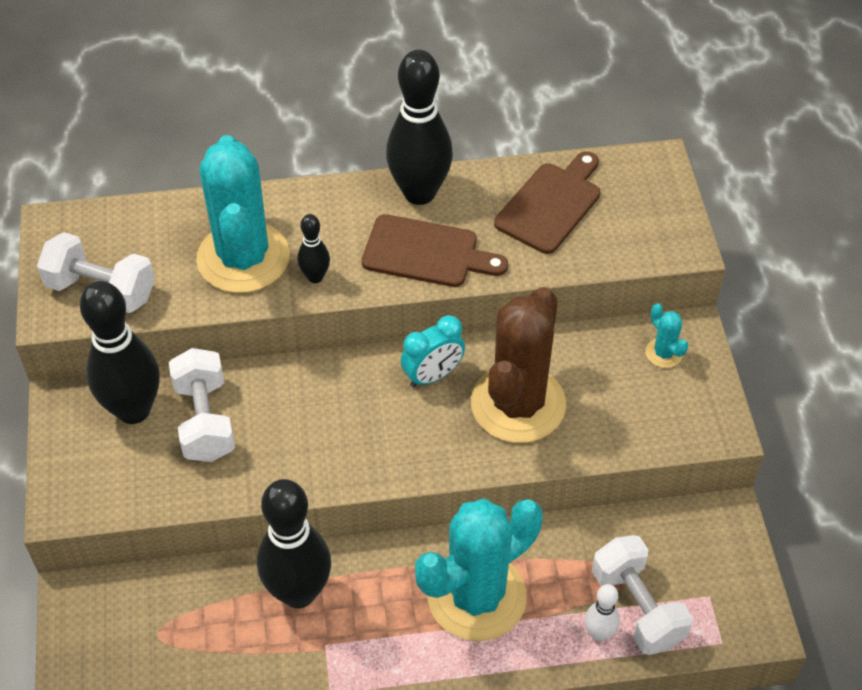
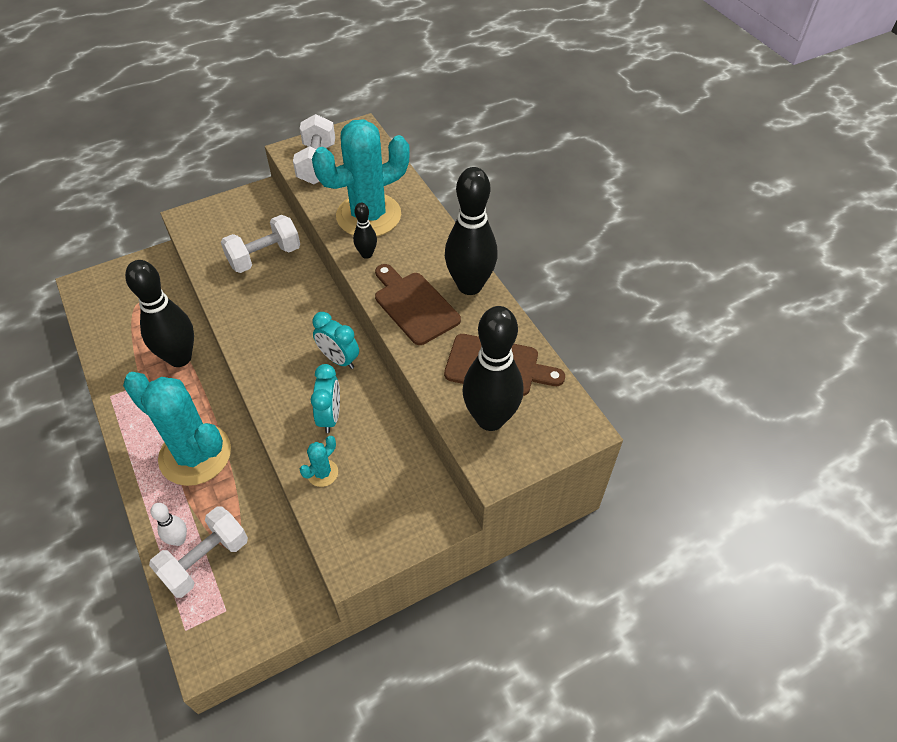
camera: 70 degrees right, 0 degrees up
(133, 410) = (263, 224): black bowling pin -> black bowling pin (490, 419)
(426, 252) = (414, 305): brown cutting board -> brown cutting board turned 150 degrees clockwise
(518, 404) = (330, 416): brown cactus -> turquoise clock
(664, 353) = (414, 502): turquoise cactus -> turquoise cactus (322, 473)

